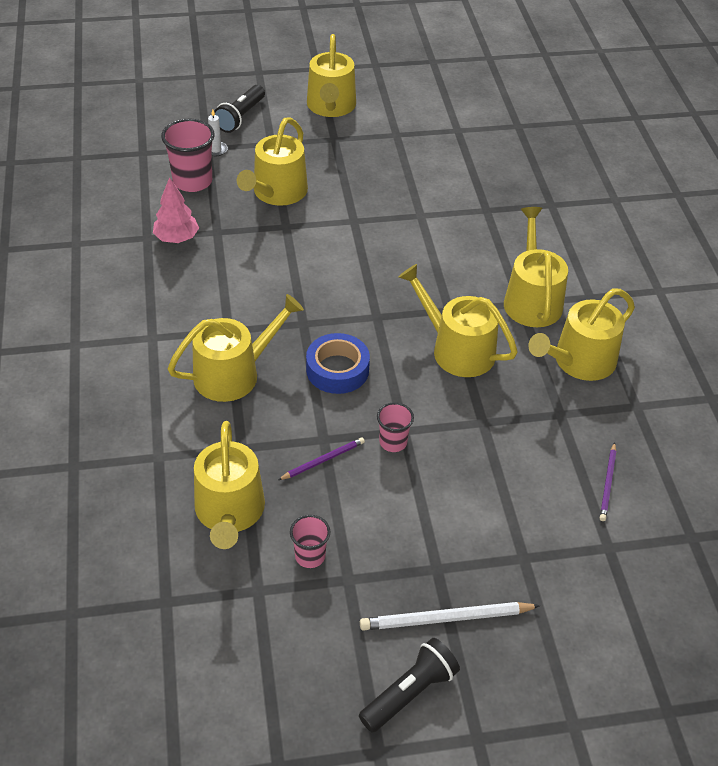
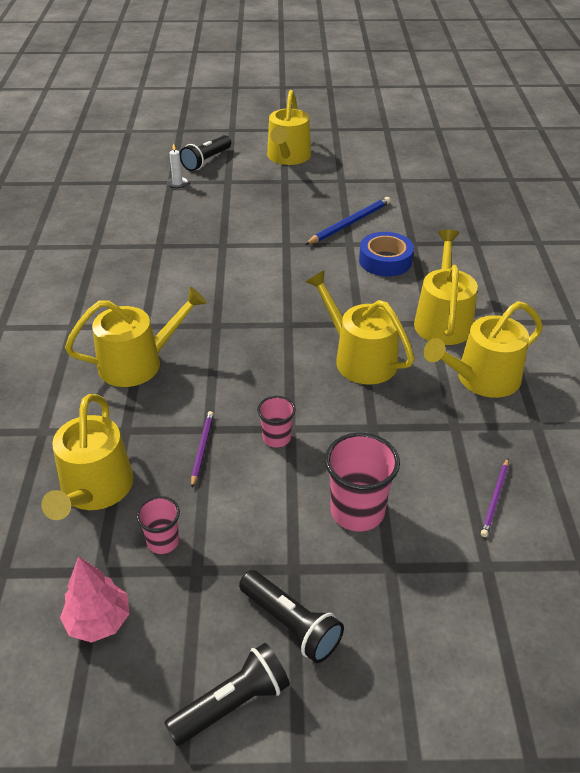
camera: 10 degrees right, 5 degrees down
(177, 238) = (121, 248): pink tree -> pink tree (99, 621)
(192, 181) = (149, 206): pink cup -> pink cup (357, 511)
(277, 192) = (222, 218): yellow watering can -> none
(323, 460) = (202, 449): purple pencil -> purple pencil turned 60 degrees counterclockwise
(337, 370) = (238, 367): blue tape -> blue tape (385, 261)
(416, 189) = (350, 223): none -> blue pencil
(445, 619) = (291, 624): white pencil -> black flashlight

